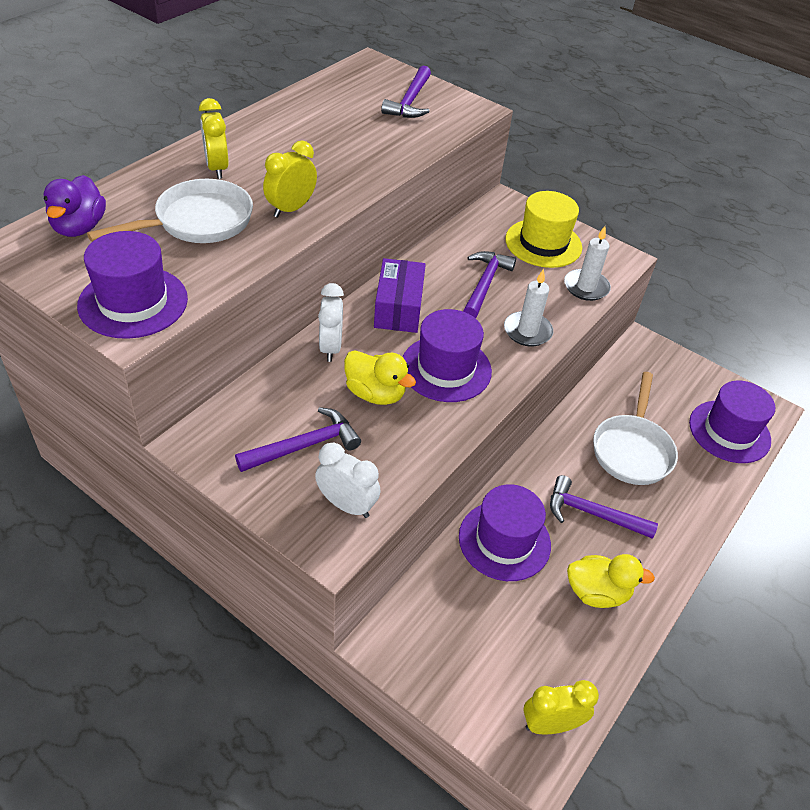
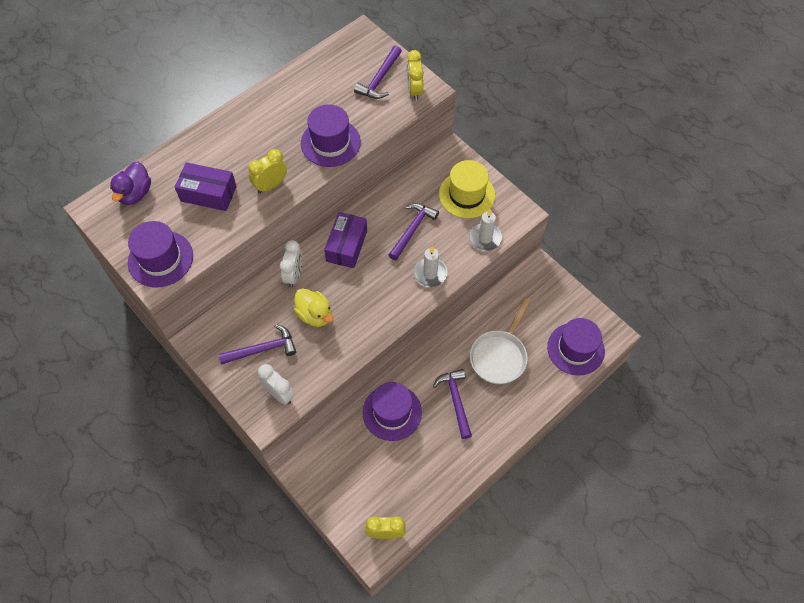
camera: 15 degrees right, 15 degrees up
(197, 222) = (208, 193): white pan -> purple box
(217, 168) = (229, 144): yellow clock -> yellow clock (414, 90)
(446, 368) = (365, 299): purple hat -> purple hat (330, 142)
(592, 513) = (455, 400): purple hammer -> purple hammer turned 45 degrees clockwise
(597, 592) = (440, 455): yellow duck -> none

